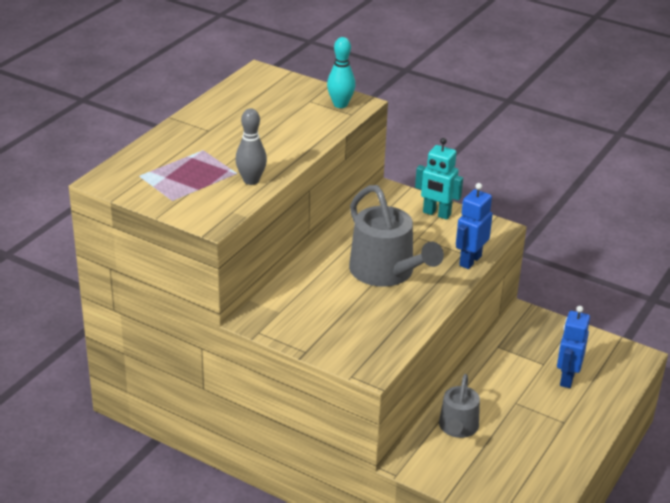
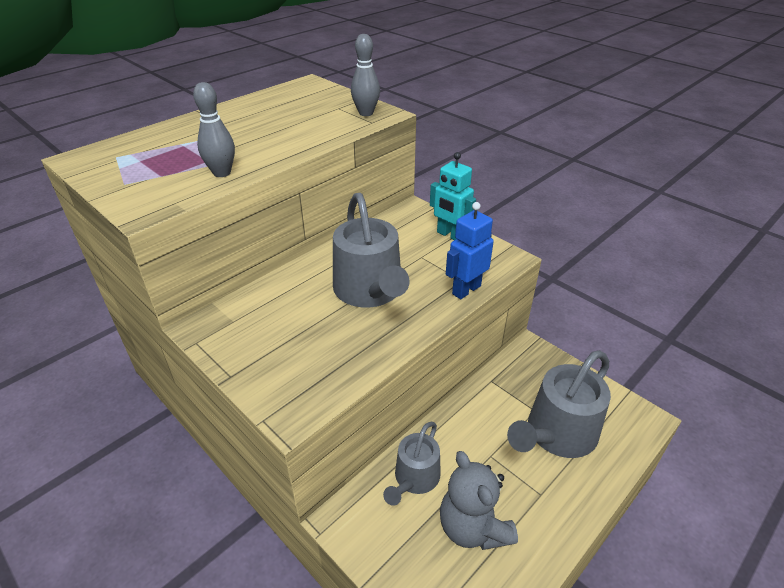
camera: 15 degrees right, 5 degrees up
(340, 104) = (366, 113): turquoise bowling pin -> grey bowling pin
(517, 451) = (473, 527): none -> grey teddy bear
(567, 378) = (557, 434): blue robot -> grey watering can

